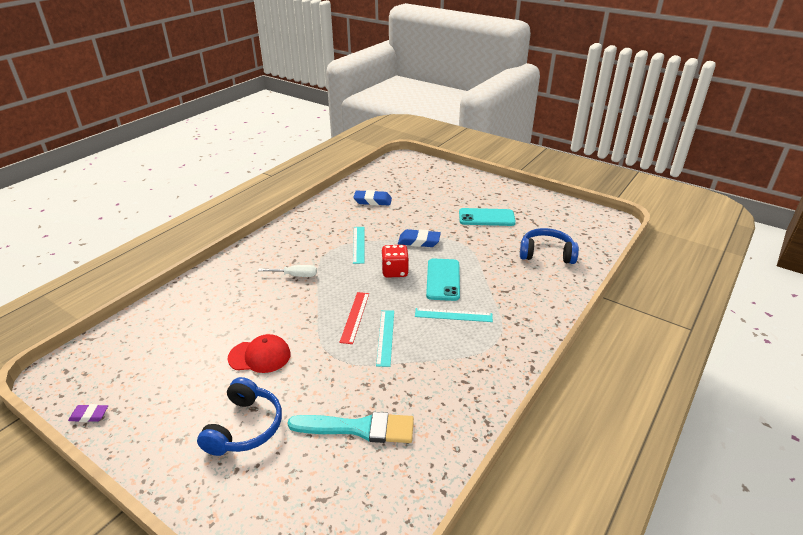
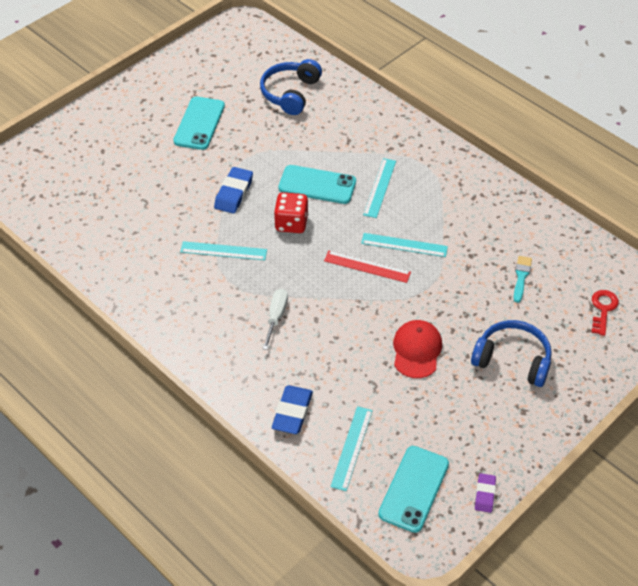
camera: 80 degrees left, 15 degrees up
(111, 367) = (414, 489): none -> turquoise phone
(162, 327) = (351, 448): none -> turquoise ruler
(317, 512) = (603, 309): none -> red key
(358, 428) = (521, 277): turquoise brush -> turquoise brush, size x0.51
(372, 201) = (116, 226): blue eraser -> blue eraser (292, 412)

